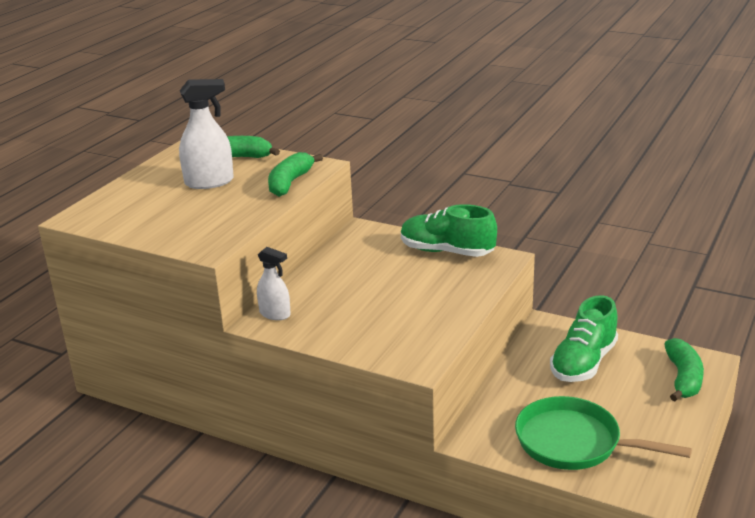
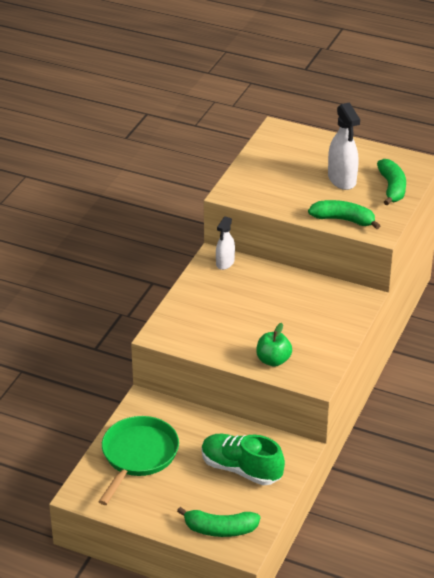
camera: 85 degrees right, 10 degrees up
(446, 251) = (326, 348): green shoe -> none
(469, 283) = (273, 360): none -> green apple

